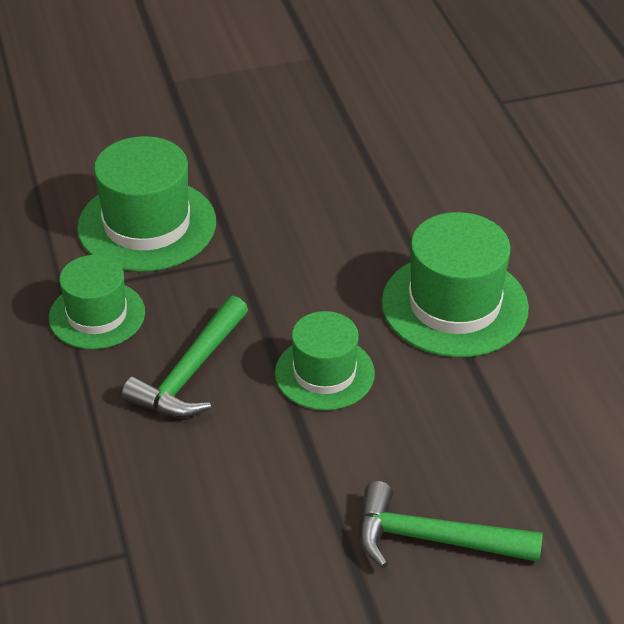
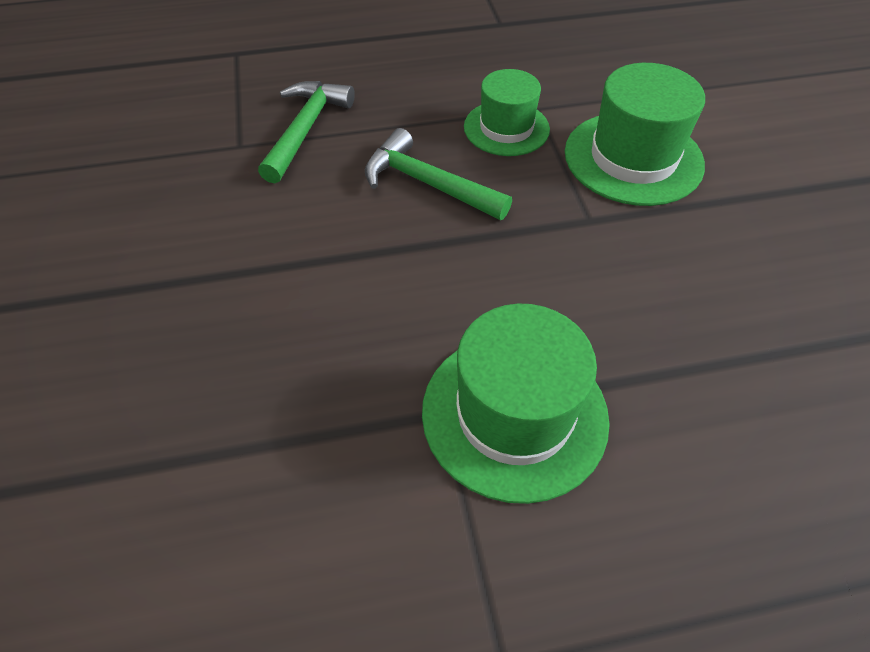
camera: 95 degrees right, 10 degrees up
(324, 373) = (414, 279): green hat -> none
(433, 539) = (174, 347): green hammer -> green hammer (305, 129)

